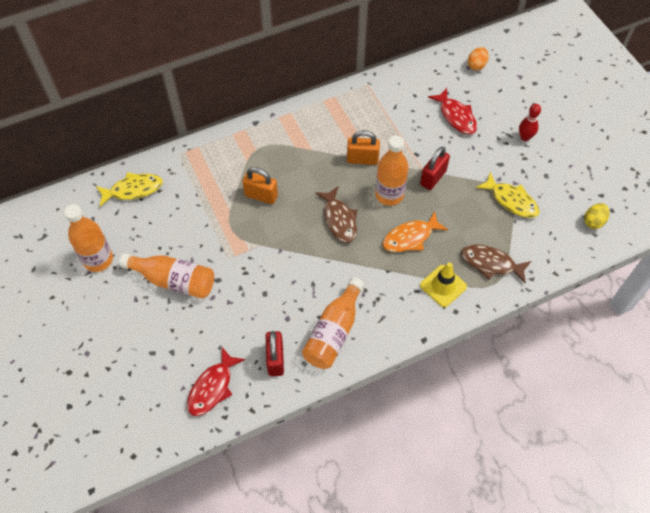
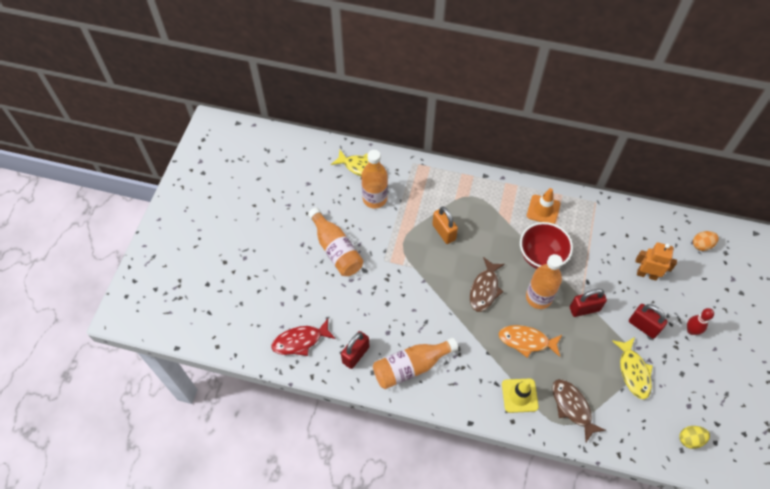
camera: 40 degrees right, 0 degrees up
(98, 259) = (301, 200): orange bottle -> orange bottle (375, 199)
(330, 119) = (543, 210): none -> orange traffic cone
(362, 159) = (541, 257): orange padlock -> red bowl
(456, 116) = (646, 274): red fish -> orange robot
(488, 159) = (643, 326): none -> red padlock

